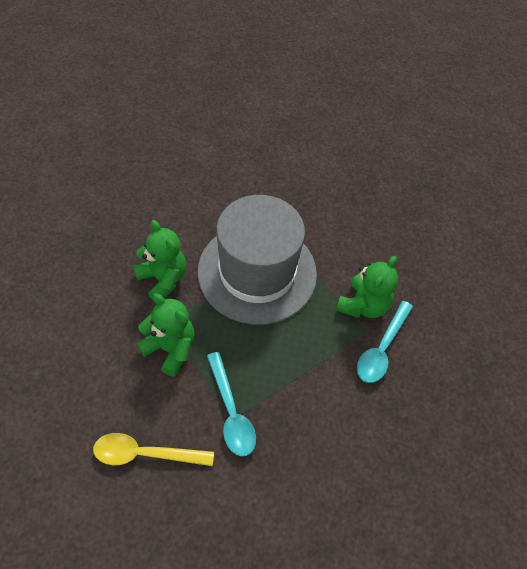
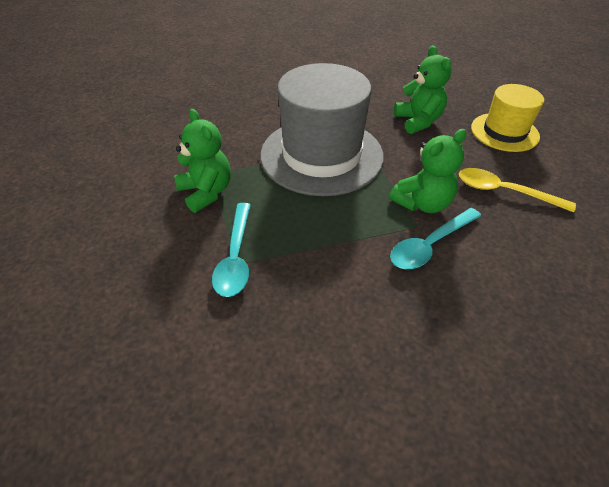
camera: 25 degrees right, 10 degrees down
(145, 453) = (130, 268): yellow spoon -> yellow spoon (504, 191)
(163, 279) = (230, 142): green teddy bear -> green teddy bear (418, 121)
(407, 199) = (504, 132): none -> yellow hat

